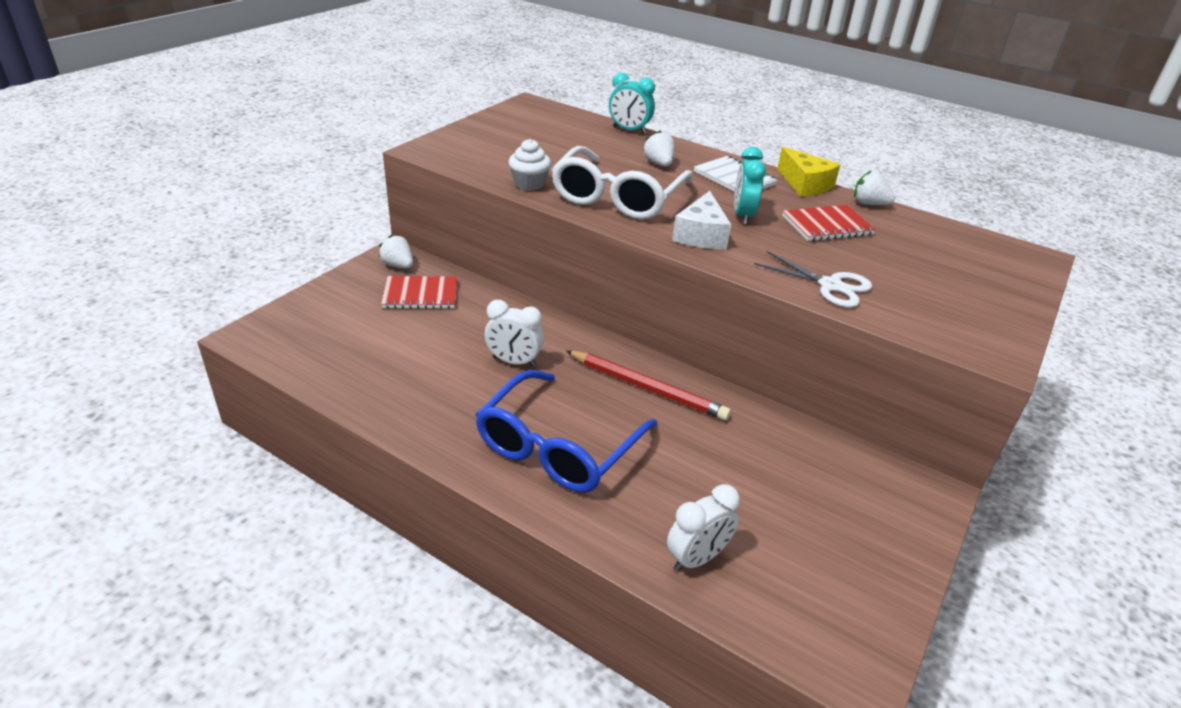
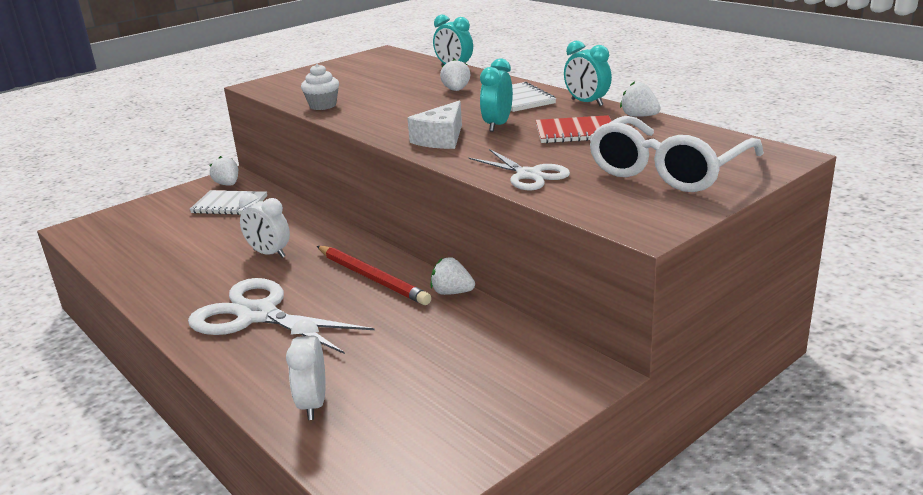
camera: 20 degrees right, 10 degrees down
(420, 295) = (229, 205): red notebook -> white notebook
(558, 446) = (257, 315): blue glasses -> white scissors
(618, 197) = (392, 113): white glasses -> white glasses (668, 170)
(697, 558) = (313, 404): white clock -> white clock turned 105 degrees clockwise
(740, 401) = (452, 292): none -> white strawberry
(805, 184) = (586, 103): yellow cheese -> turquoise clock

